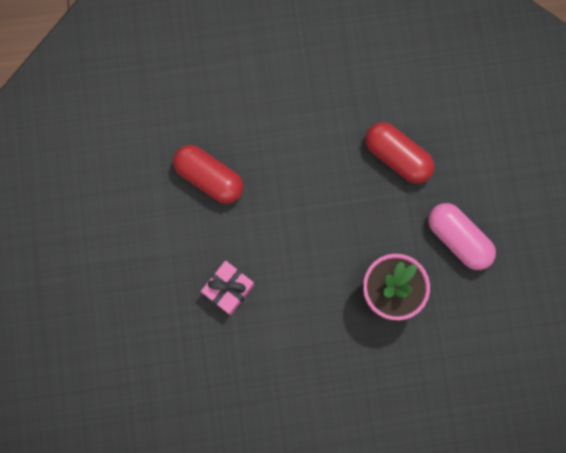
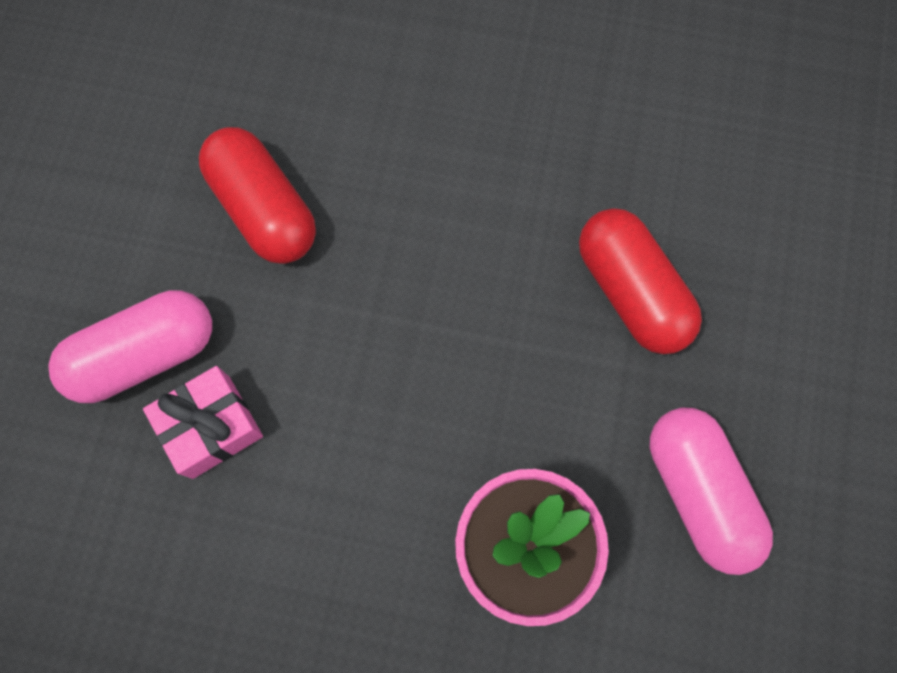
camera: 20 degrees right, 5 degrees down
(183, 267) = (144, 354): none -> pink capsule

